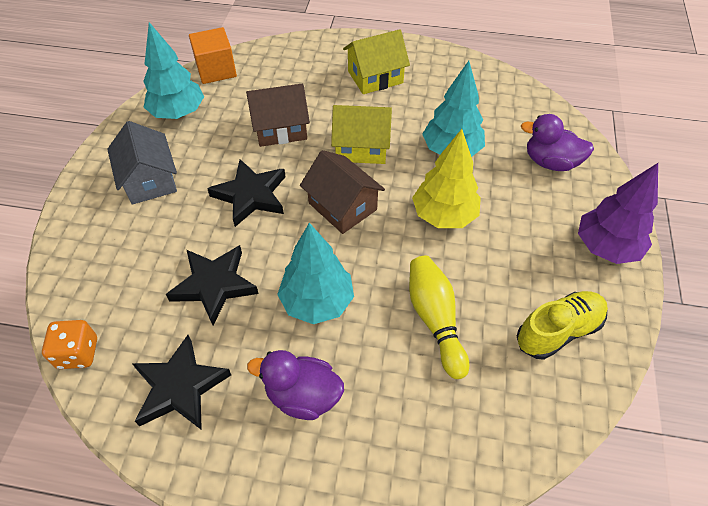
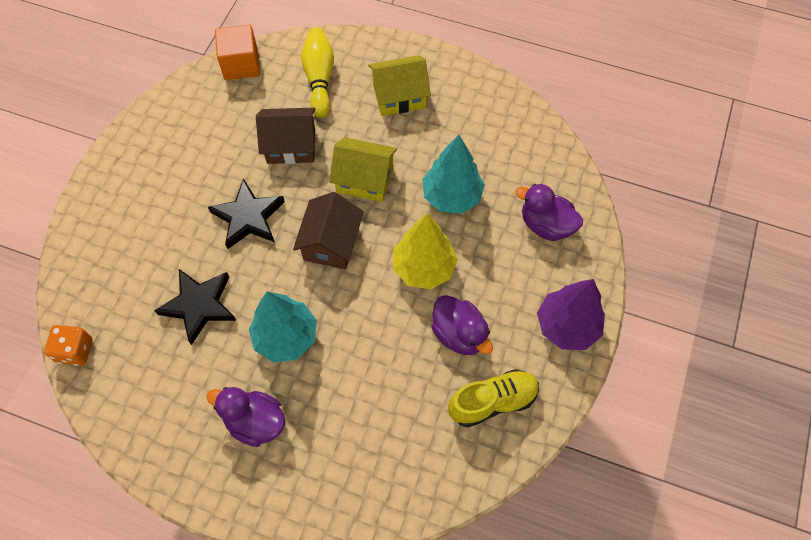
camera: 10 degrees right, 10 degrees up
(150, 180) = (158, 186): grey house -> none
(178, 113) = (195, 112): turquoise tree -> none
(180, 387) = (155, 396): black star -> none
(342, 206) = (331, 243): brown house -> brown house turned 45 degrees clockwise
(435, 320) = (386, 372): yellow bowling pin -> yellow bowling pin (319, 78)
(500, 271) = (459, 334): none -> purple duck

